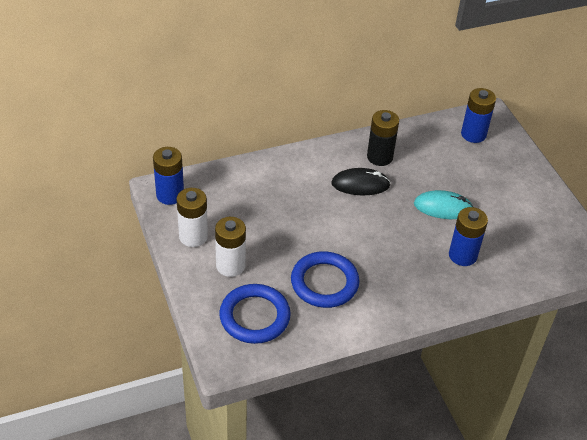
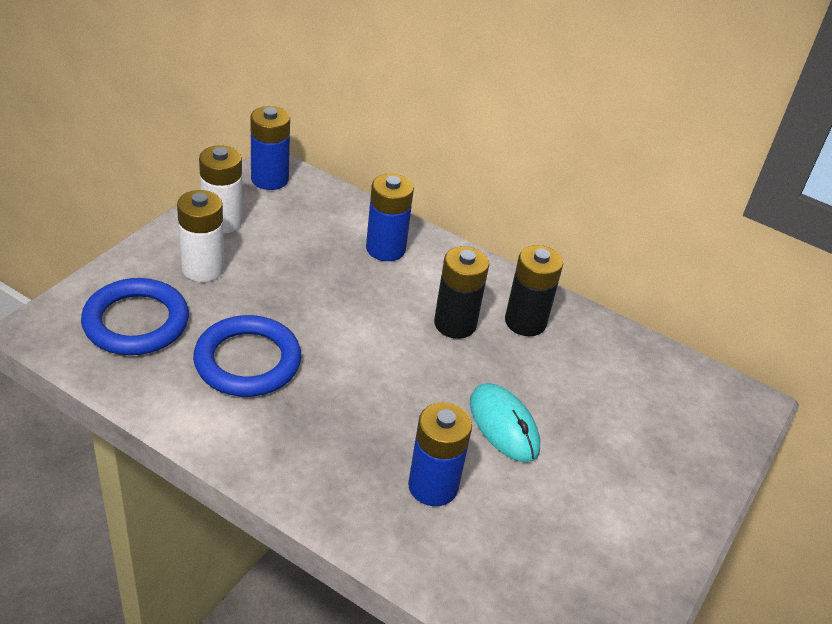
camera: 50 degrees right, 5 degrees down
(360, 184) = (455, 324): black mouse -> black battery
(473, 134) = (684, 400): blue battery -> blue battery (385, 249)

